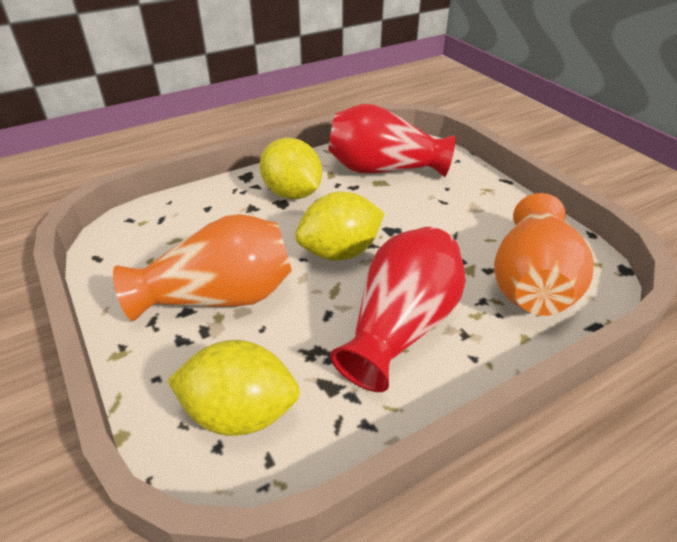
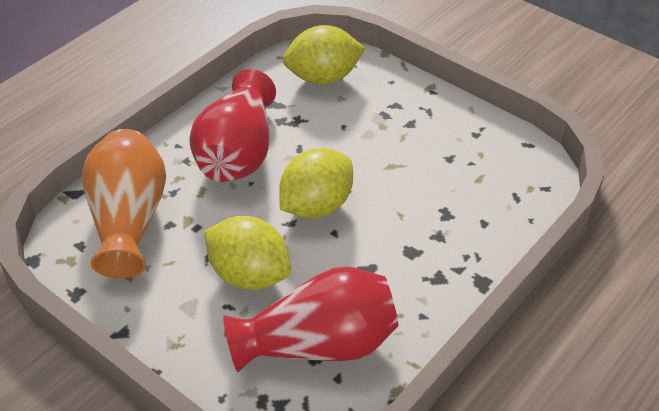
camera: 160 degrees right, 5 degrees up
(219, 297) = (393, 139): orange vase -> none
(292, 193) = (408, 268): yellow lemon -> yellow lemon (249, 275)

